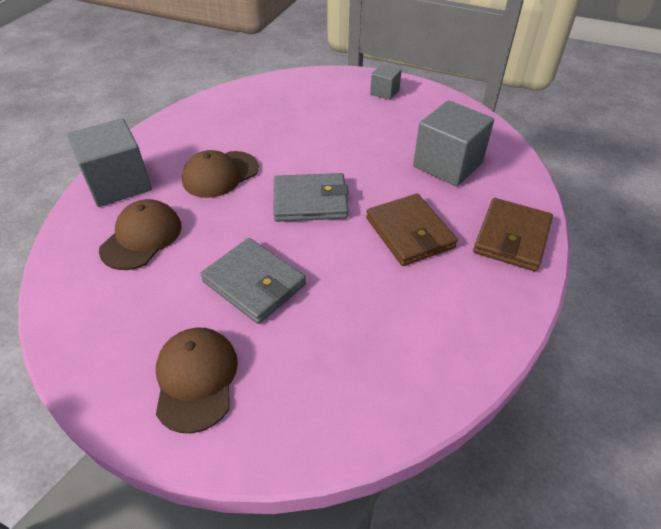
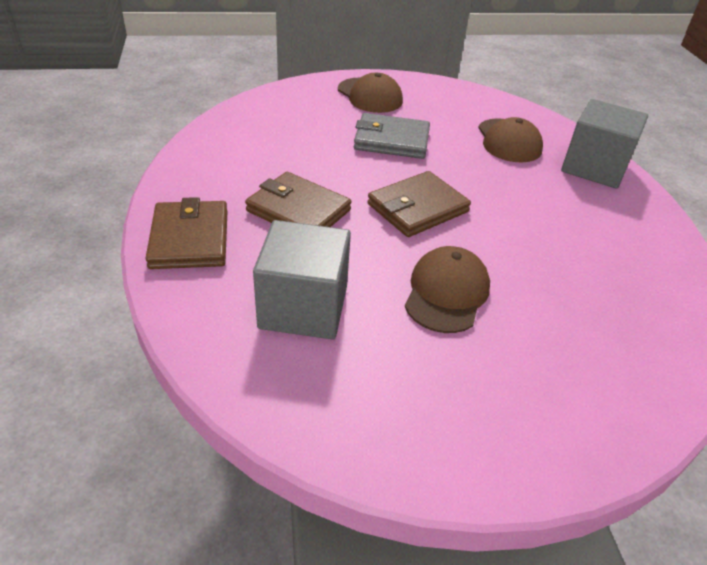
camera: 145 degrees right, 5 degrees down
(220, 174) = (530, 204): brown cap -> brown cap (446, 293)
(310, 201) = (417, 208): grey wallet -> brown wallet
(384, 92) = (502, 427): grey cube -> none

